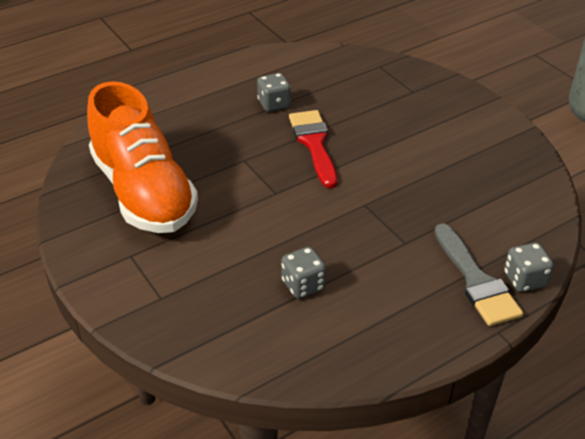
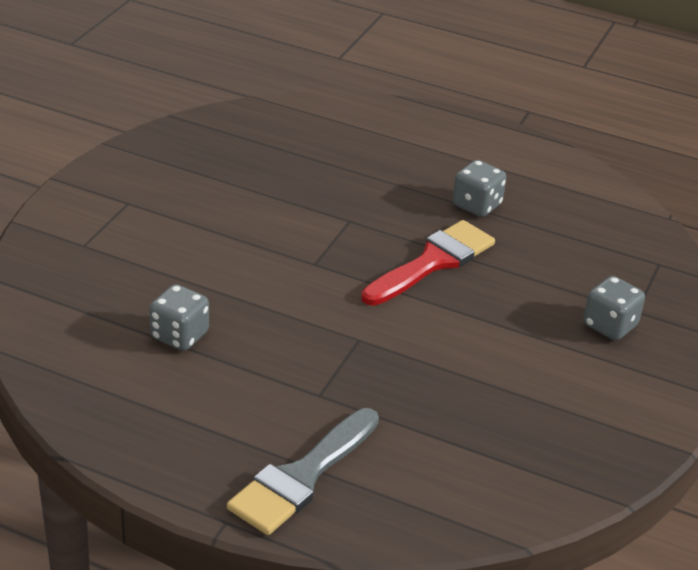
camera: 55 degrees right, 5 degrees down
(144, 192) = (229, 173): orange shoe -> none
(524, 279) = (341, 522): grey dice -> grey dice (610, 325)

